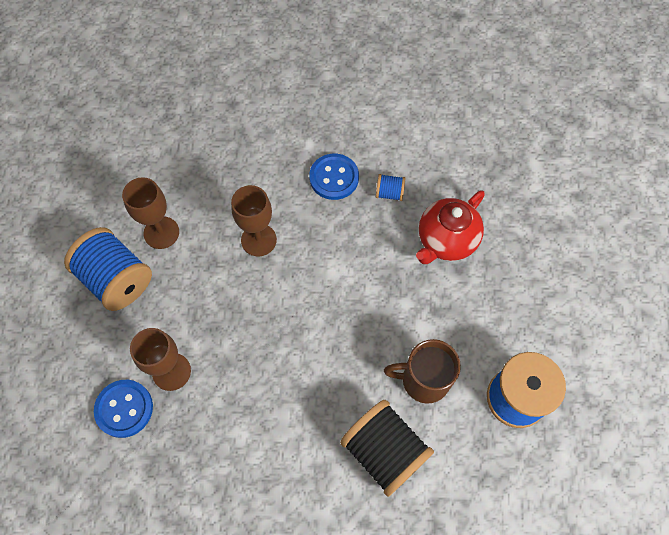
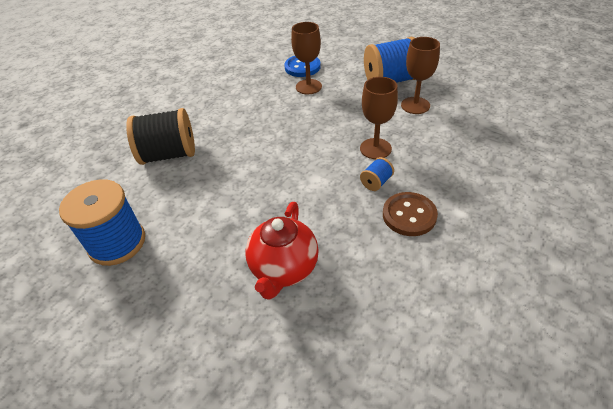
camera: 125 degrees right, 20 degrees down
(334, 178) = (409, 215): blue button -> brown button
(389, 193) = (366, 249): blue spool -> blue spool (376, 182)
(423, 380) = (188, 194): brown mug -> none
(446, 241) = (284, 269): red teapot -> red teapot turned 150 degrees counterclockwise

